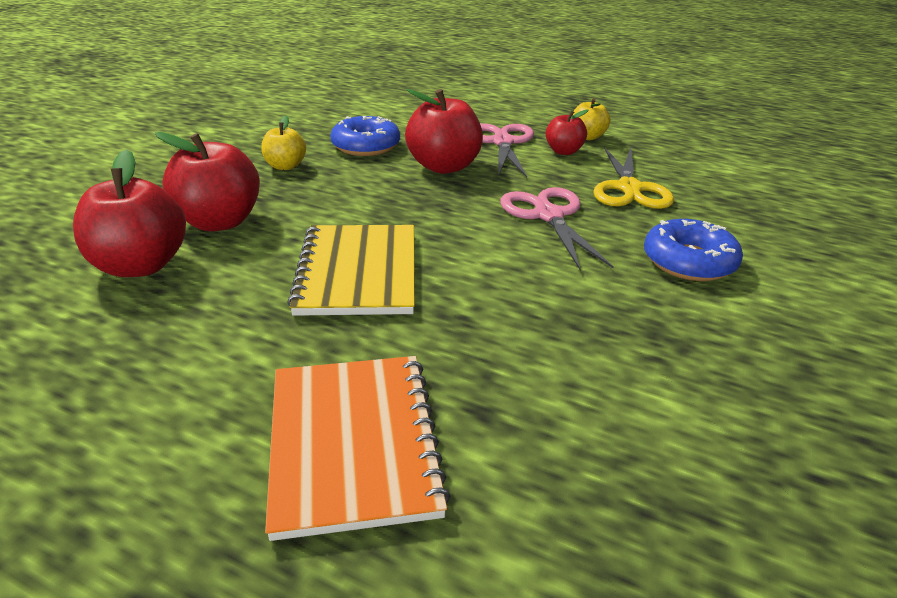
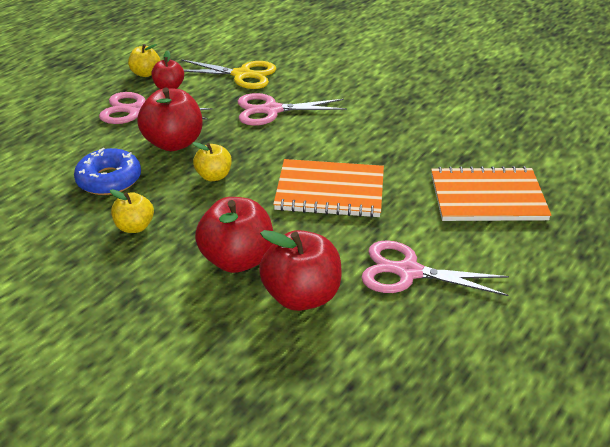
camera: 80 degrees left, 5 degrees up
(160, 347) = (408, 272): none -> pink scissors
(358, 272) = (330, 191): yellow notebook -> orange notebook
(381, 194) = (214, 176): none -> yellow apple
(689, 262) = (339, 76): blue donut -> none

